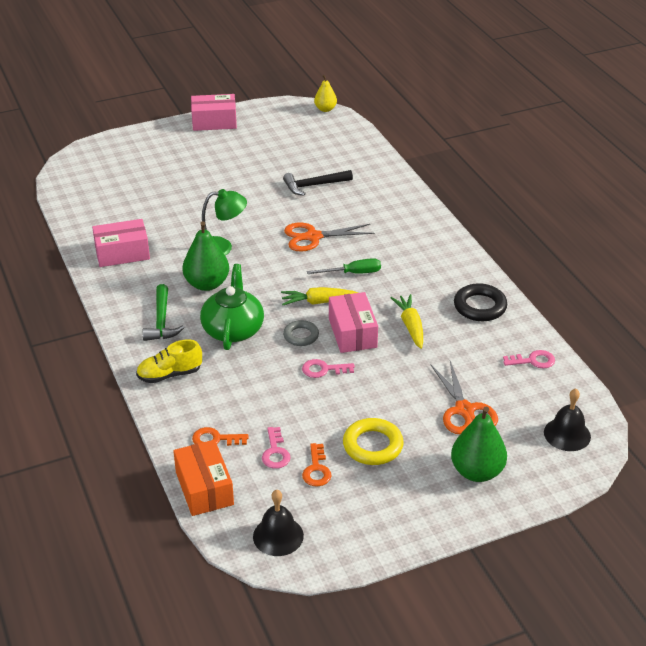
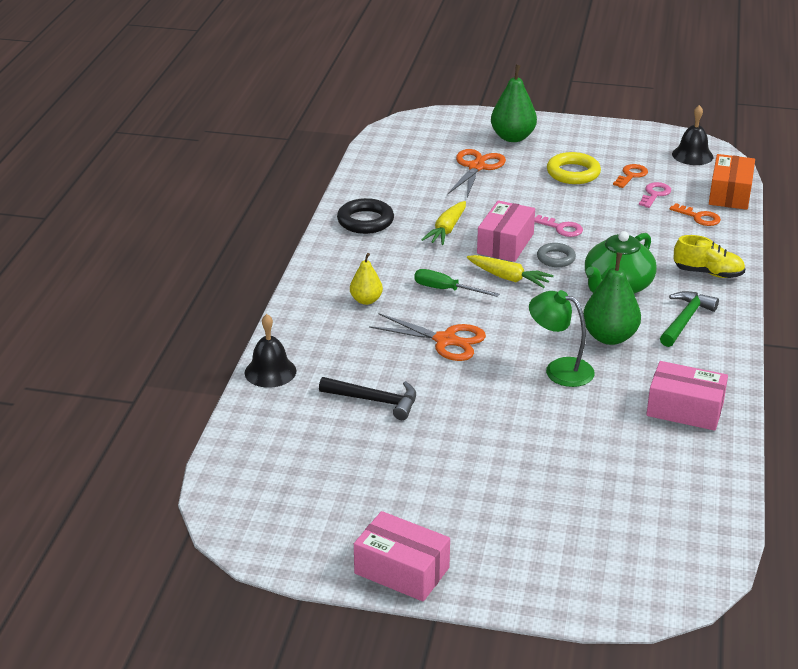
camera: 145 degrees left, 5 degrees down
(325, 109) = (217, 517): yellow pear -> yellow pear (366, 300)
(533, 361) = (379, 174): pink key -> none
(567, 434) = (420, 132): black bell -> black bell (270, 371)

